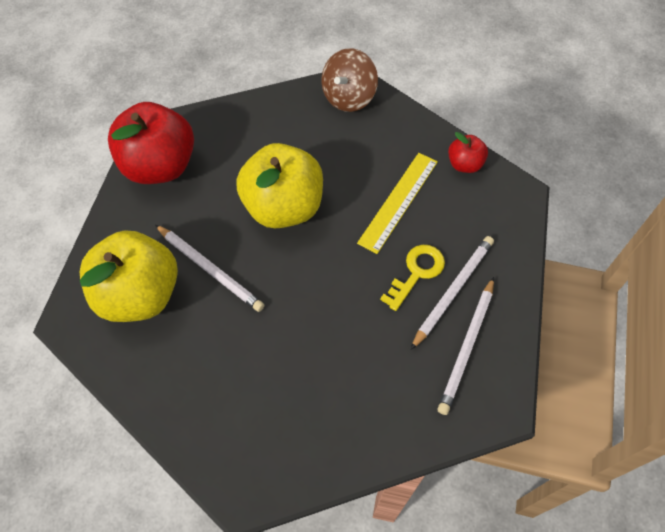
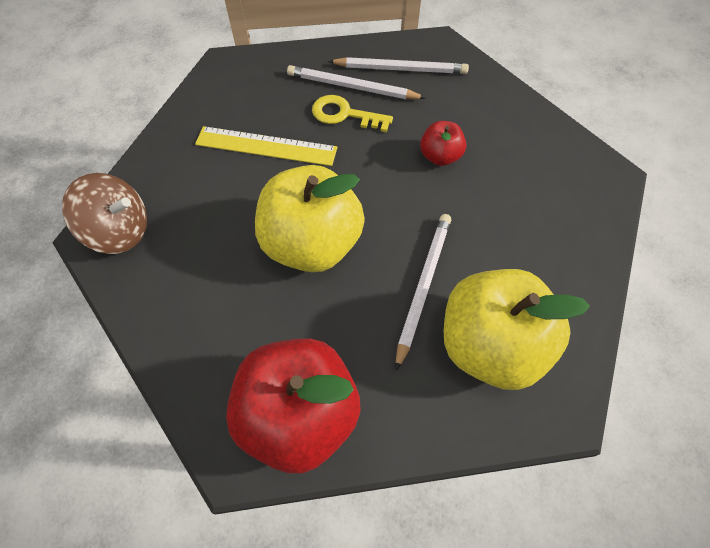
camera: 110 degrees left, 0 degrees up
(464, 164) = (200, 106): red apple -> red apple (440, 156)

